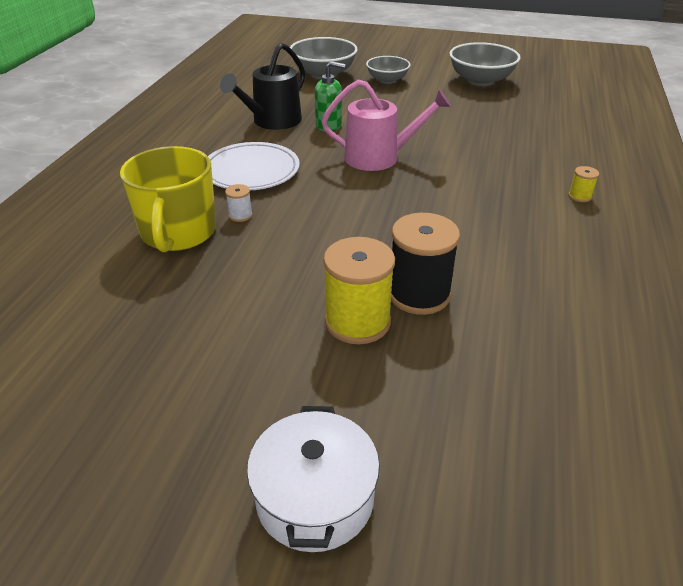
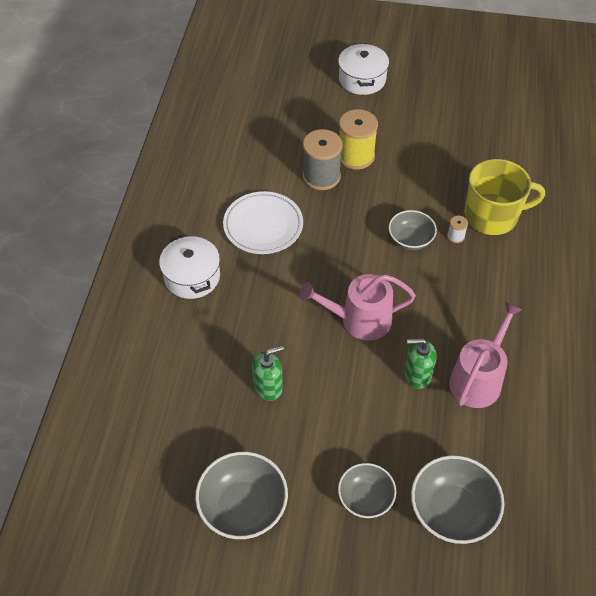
camera: 175 degrees right, 15 degrees up
(178, 233) = (492, 216): yellow mug -> yellow mug turned 90 degrees clockwise
(251, 171) = (468, 291): white plate -> white plate (263, 225)
(273, 121) = (478, 379): black watering can -> pink watering can
(301, 215) = (410, 239): none -> grey bowl
(419, 294) = (321, 176): black spool -> grey spool
(471, 125) = (268, 387): none -> green soap dispenser
(580, 196) = (192, 277): yellow spool -> white pot

